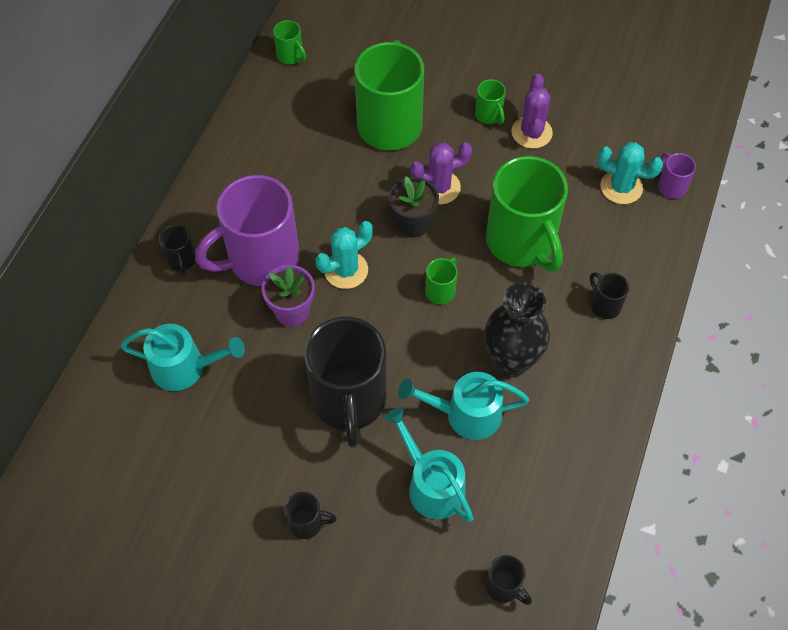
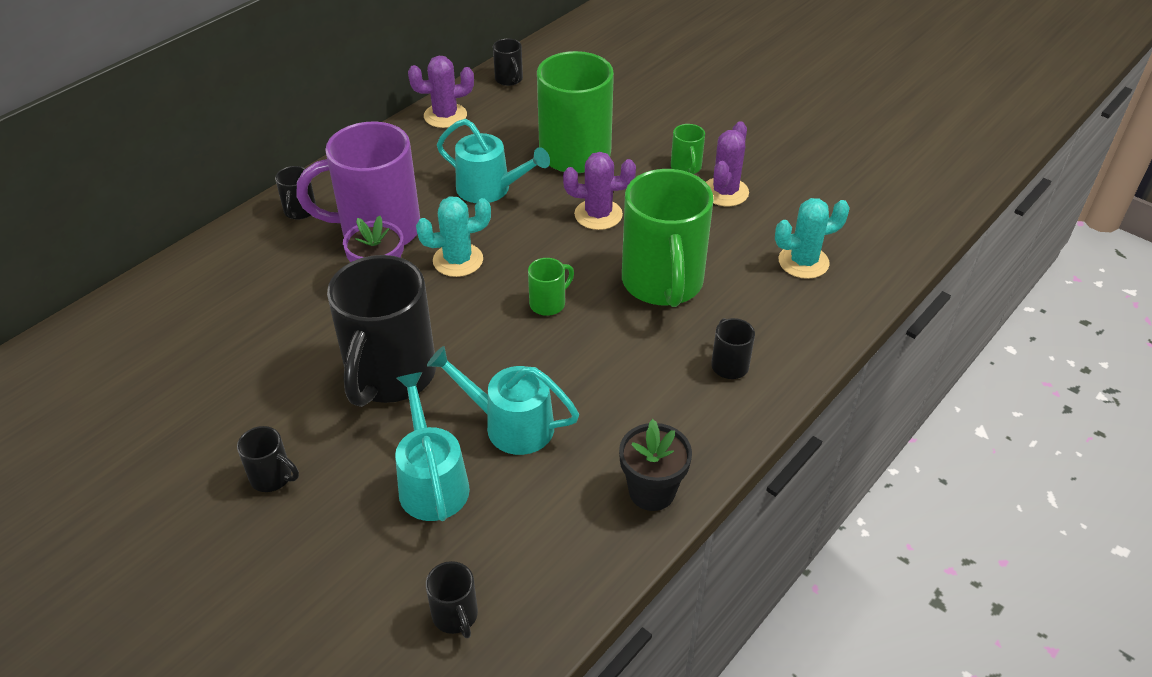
camera: 20 degrees right, 15 degrees down
(185, 367) = (242, 300): turquoise watering can -> turquoise watering can (490, 189)
(254, 115) = (445, 116): none -> purple cactus
(290, 56) = (509, 79): green mug -> black mug
(413, 224) = (552, 238): black flower pot -> black flower pot (652, 491)
(511, 361) = (590, 389): black vase -> none
(621, 187) = (803, 262): turquoise cactus -> turquoise cactus turned 60 degrees counterclockwise
(671, 186) = (863, 275): purple mug -> none

